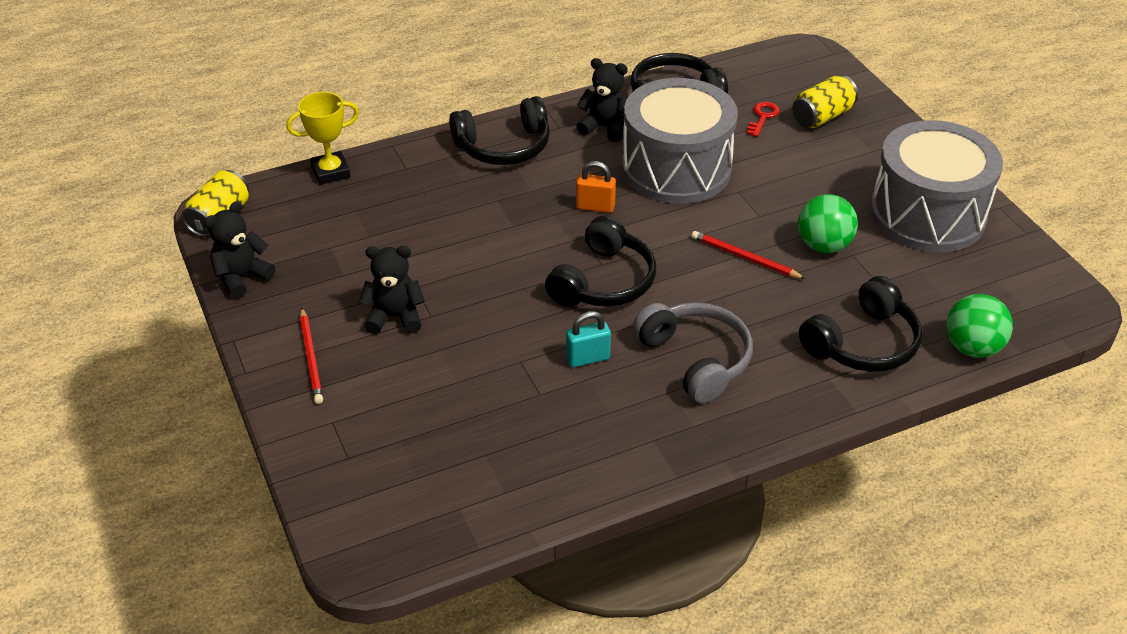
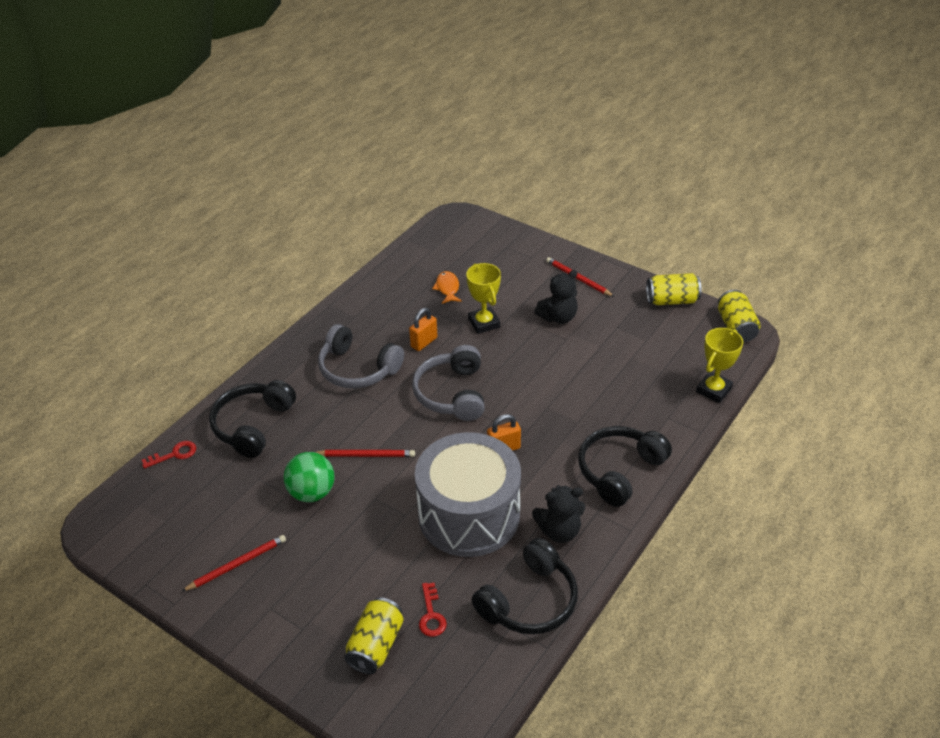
camera: 150 degrees right, 0 degrees up
(241, 277) = (671, 300): black teddy bear -> yellow can
(491, 350) = (484, 323): none -> yellow trophy
(493, 425) = (447, 288): none -> orange fish
(587, 358) = (424, 342): turquoise padlock -> orange padlock
(603, 281) = (452, 393): black headphones -> grey headphones
(927, 214) = (237, 564): grey drum -> red pencil
(972, 348) = (174, 454): green ball -> red key

